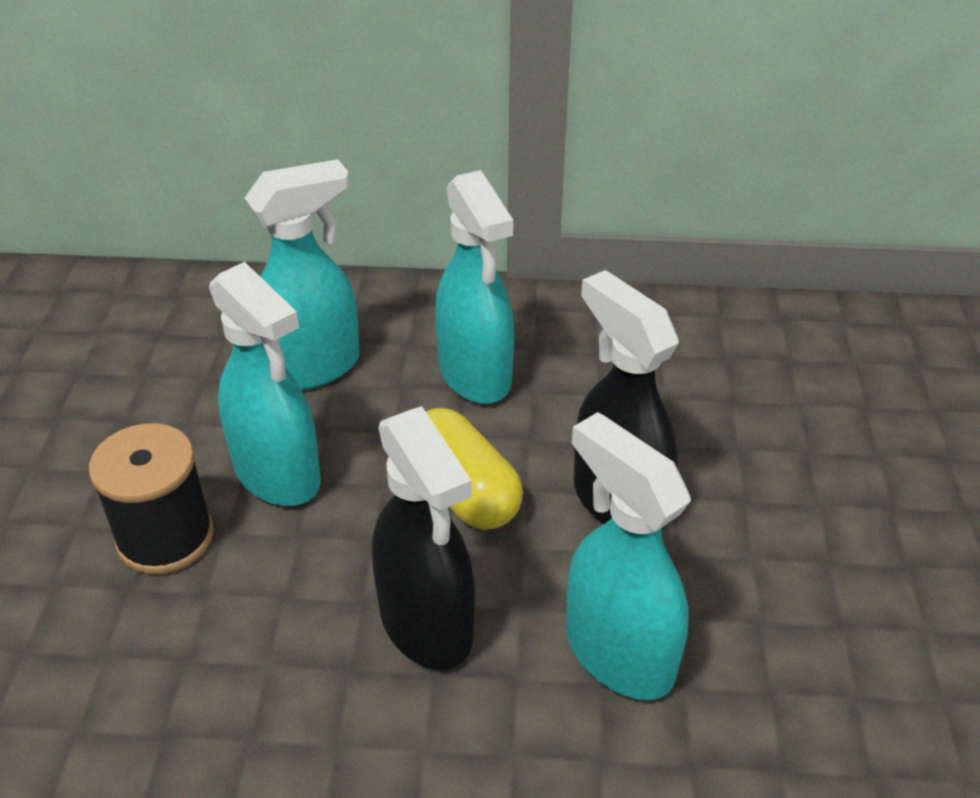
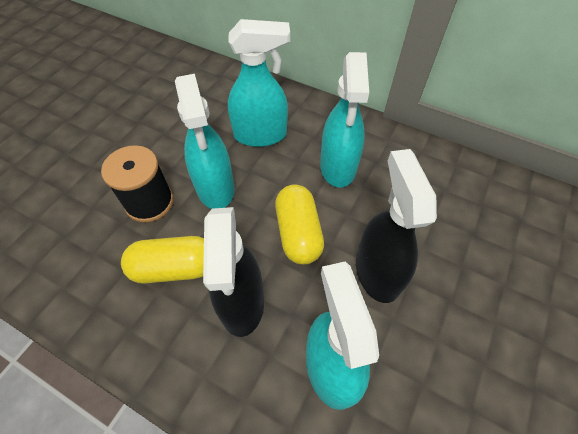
camera: 25 degrees right, 15 degrees up
(277, 618) = (174, 268): none -> yellow capsule

